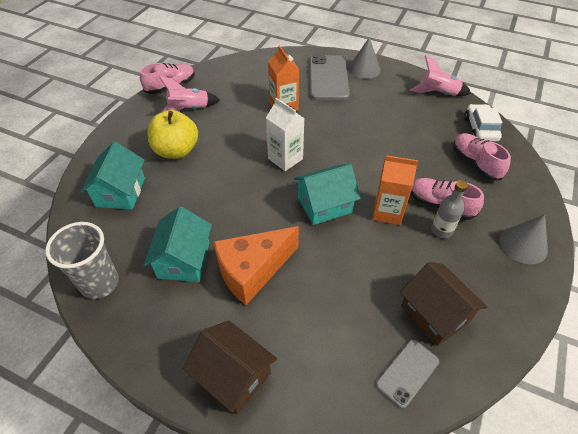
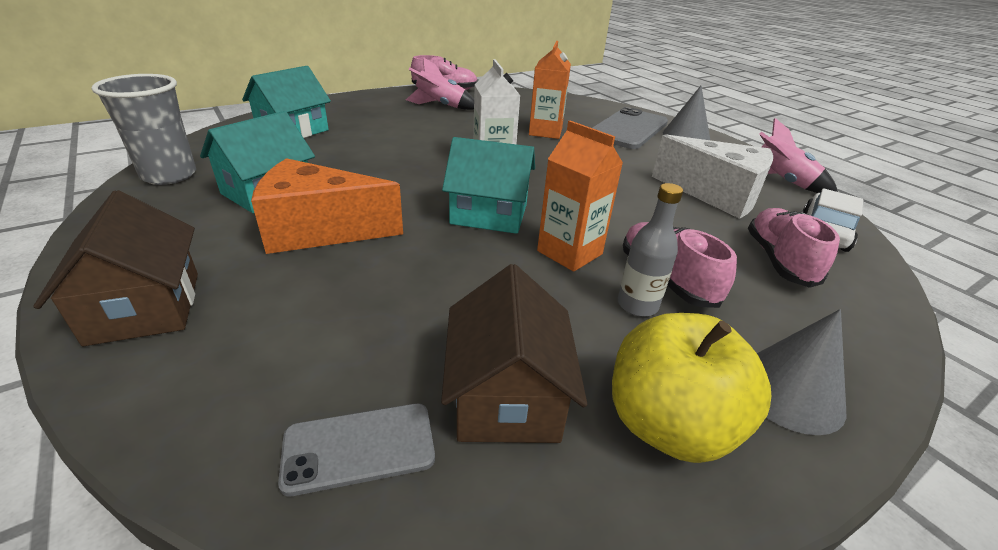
camera: 30 degrees right, 15 degrees down
(176, 151) = (386, 124): yellow apple -> yellow apple (668, 424)
(417, 123) = (716, 195): none -> white cheese

